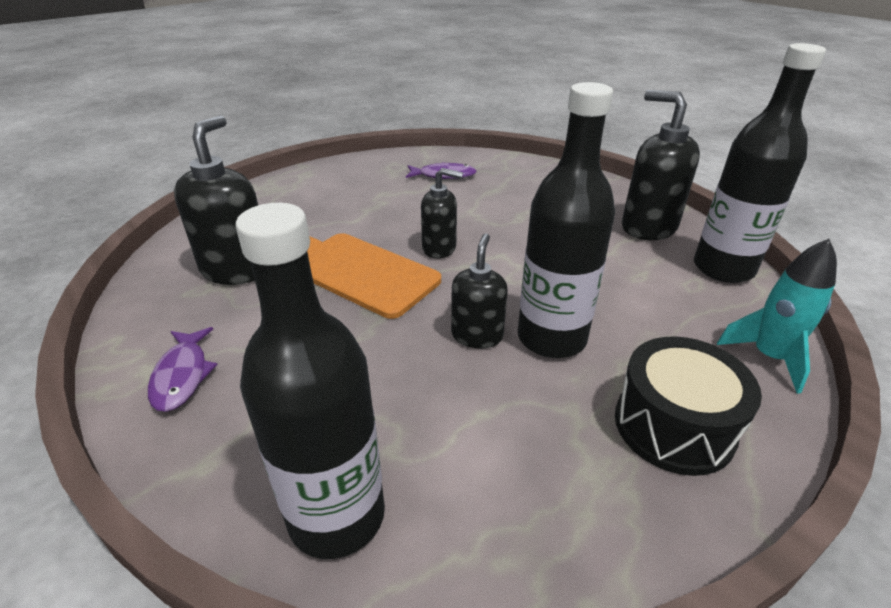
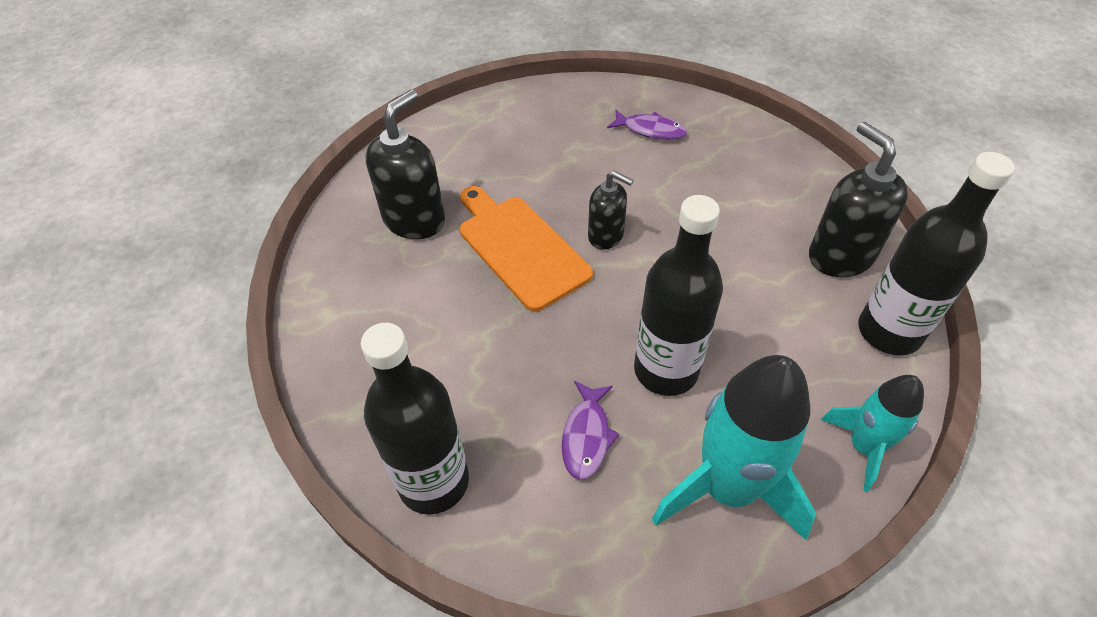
camera: 20 degrees right, 15 degrees up
(182, 375) = (351, 326): purple fish -> purple fish (586, 436)
(477, 335) = (600, 349): black soap dispenser -> none
(673, 426) = (727, 487): black drum -> turquoise rocket

